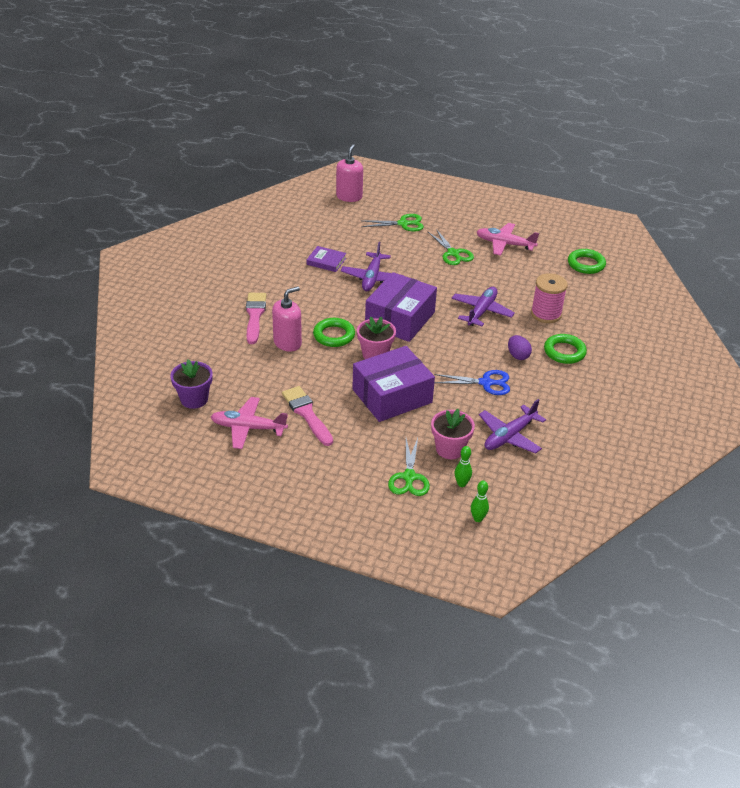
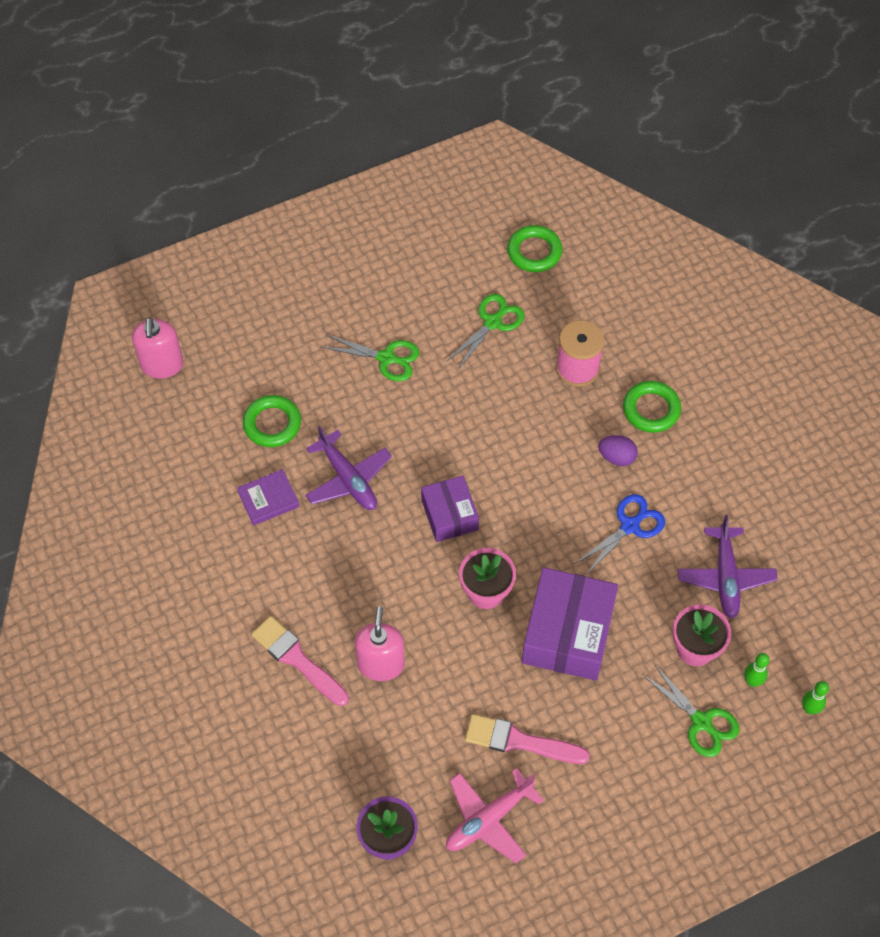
camera: 45 degrees left, 20 degrees up
(334, 335) = (414, 605): green ring -> green ring (272, 424)
(349, 197) = (162, 365): pink soap dispenser -> pink soap dispenser turned 150 degrees counterclockwise
(400, 319) = (449, 515): purple box -> purple box, size x0.60
(403, 224) = (278, 357): green scissors -> green scissors (492, 322)
(481, 311) = (514, 424): purple plane -> none
(504, 244) = (421, 293): pink plane -> none

